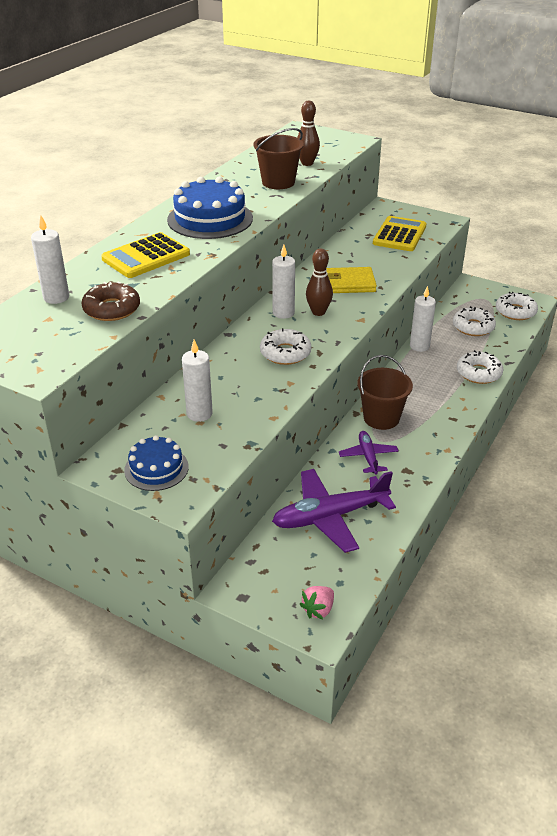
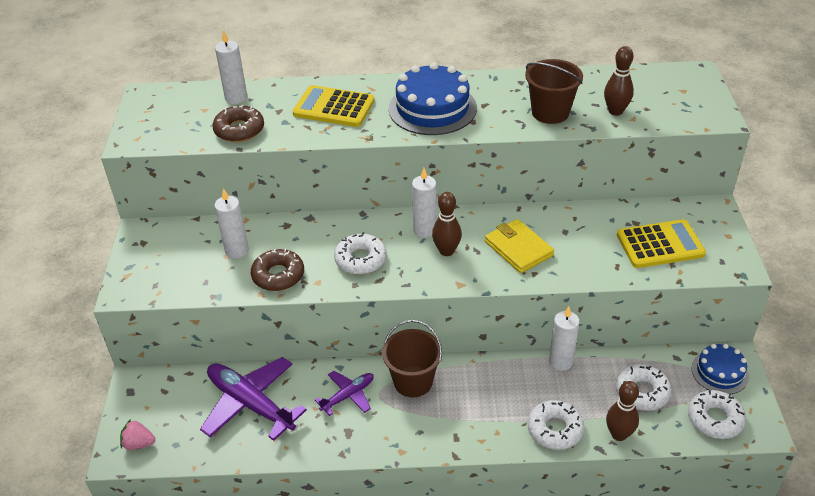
camera: 60 degrees right, 5 degrees up
(156, 468) = (155, 261): blue cake -> blue cake (719, 372)
(259, 400) = (278, 275): none -> brown donut
(502, 350) = (619, 434): none -> brown bowling pin

